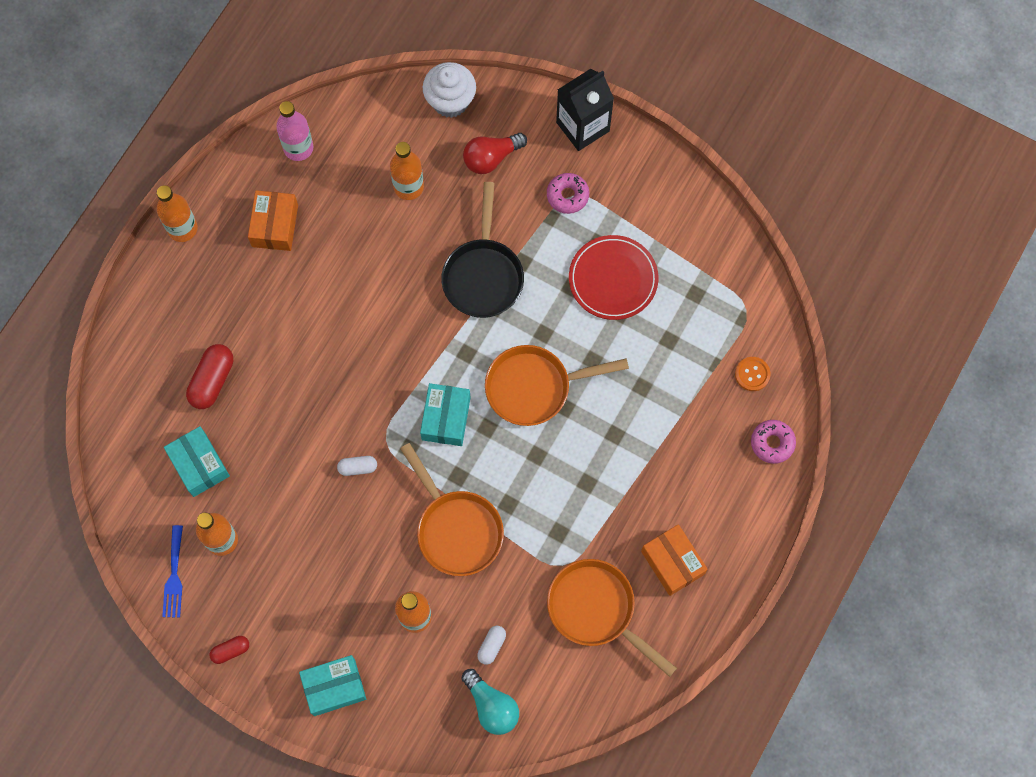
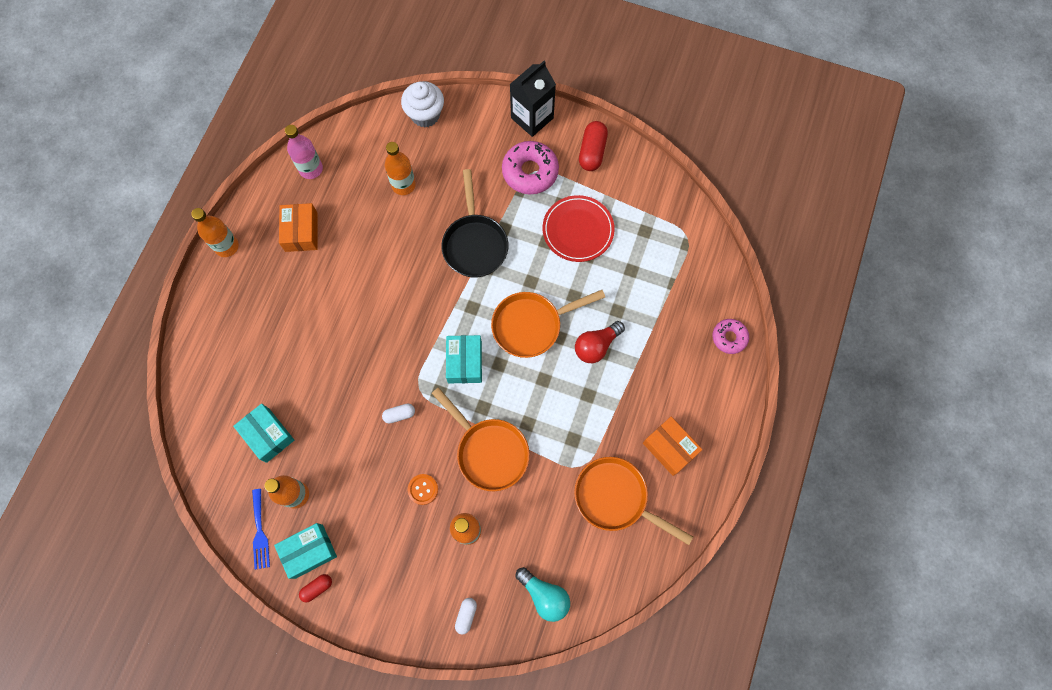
camera: 10 degrees left, 0 degrees up
(212, 380) = (268, 364): red capsule -> red capsule (592, 152)
(334, 687) = (410, 603): turquoise box -> turquoise box (309, 551)
(491, 158) = (465, 153): red light bulb -> red light bulb (596, 346)
(491, 646) = (535, 544): white capsule -> white capsule (466, 615)
(567, 195) = (530, 172): pink donut -> pink donut, size x1.66
(752, 374) = (702, 286): orange button -> orange button (423, 489)

